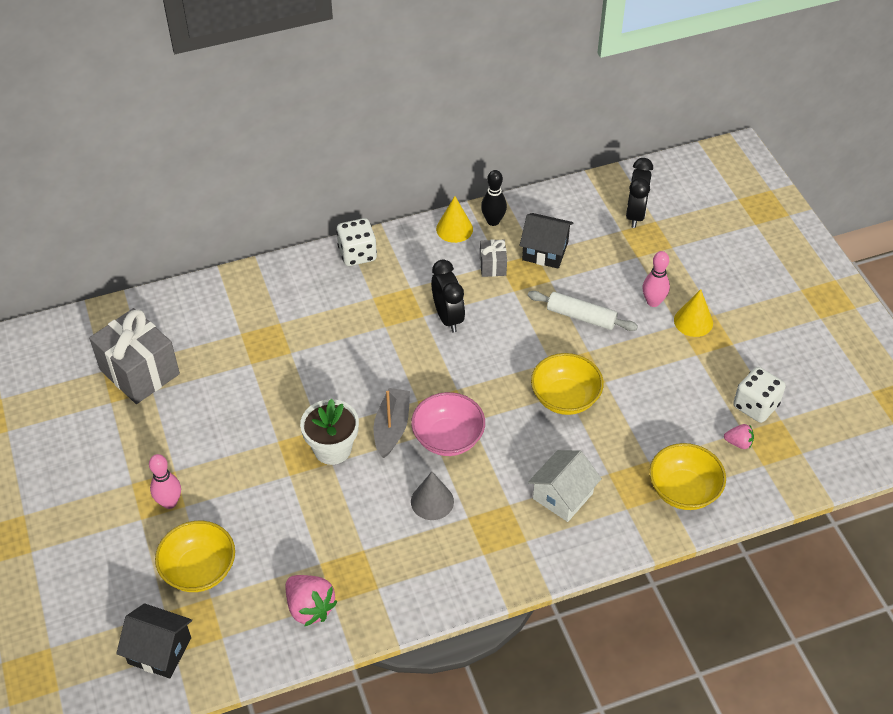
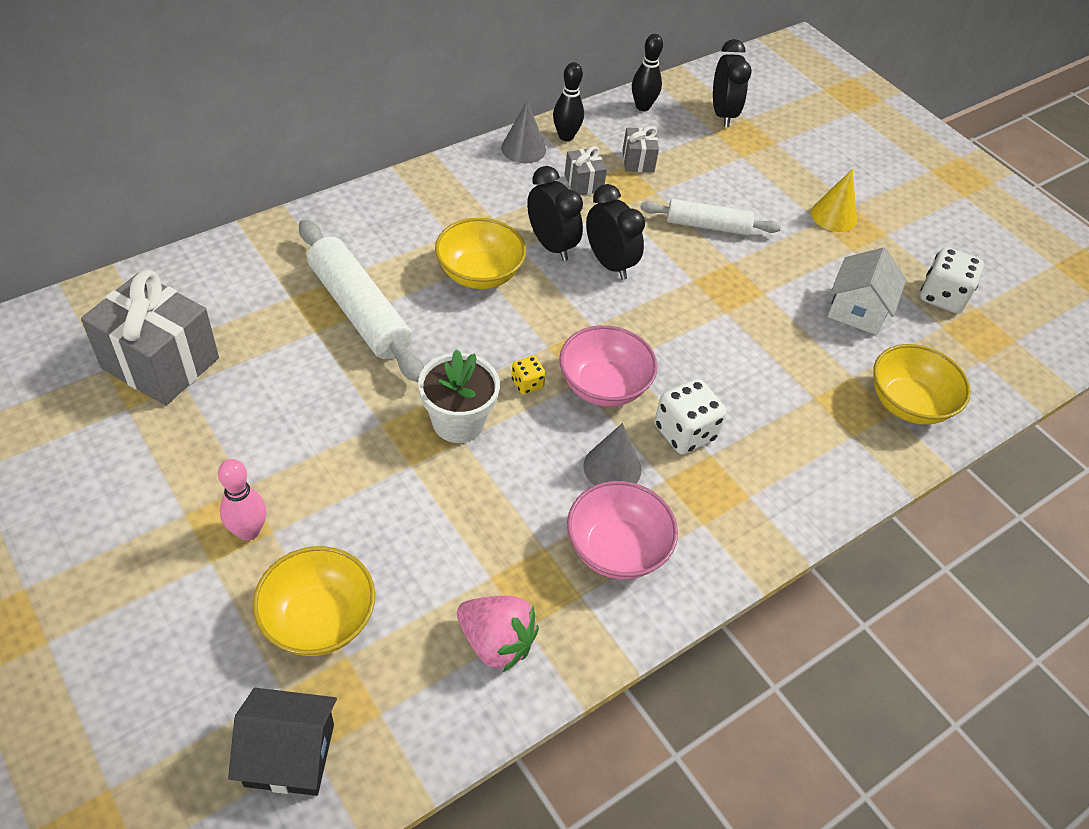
camera: 20 degrees left, 0 degrees up
(287, 351) = (359, 310): none -> white rolling pin
(357, 254) = (415, 188): white dice -> white dice (685, 432)
(391, 427) = (527, 384): grey boat -> yellow dice
(414, 560) = (616, 549): none -> pink bowl
(454, 229) = (523, 149): yellow cone -> grey cone
(488, 339) = (609, 264): none -> black clock
(545, 251) = (638, 161): black house -> grey gift
(562, 496) = (771, 433): white house -> white house (857, 310)
(565, 398) = (726, 318): yellow bowl -> yellow bowl (479, 274)
(568, 200) = (642, 106): none -> black bowling pin
(653, 302) = (781, 200): pink bowling pin -> none
(738, 443) = (943, 340): pink strawberry -> none

